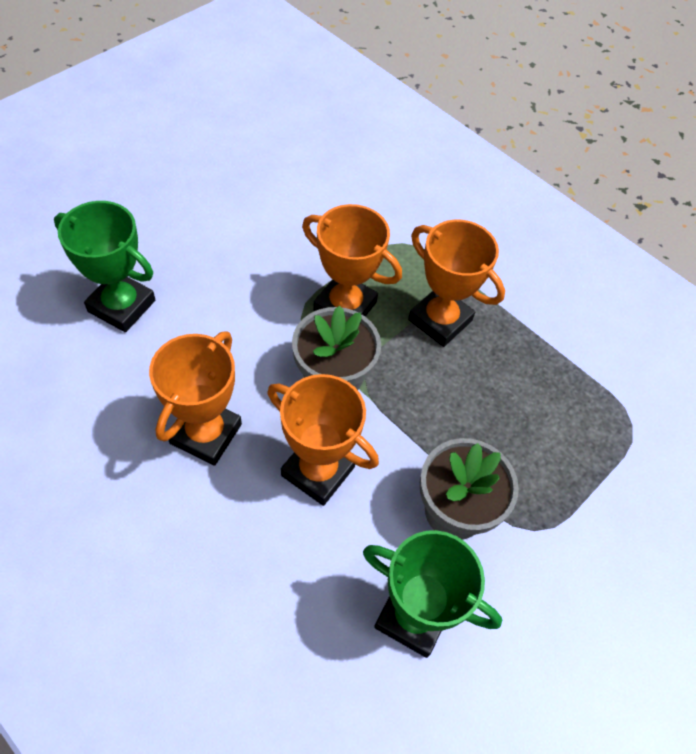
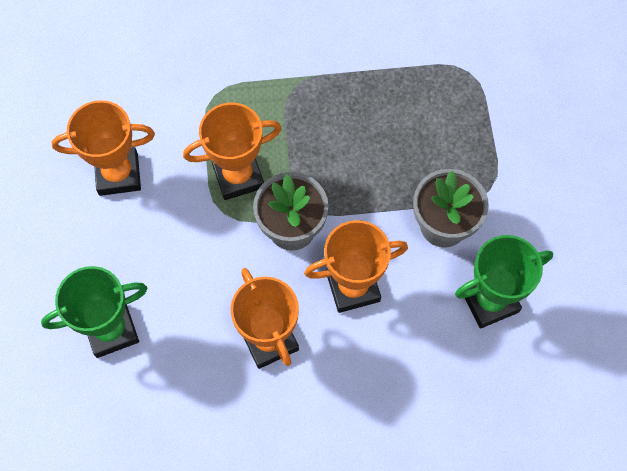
camera: 45 degrees left, 10 degrees up
(440, 320) = (300, 123): orange trophy -> orange trophy (118, 174)

